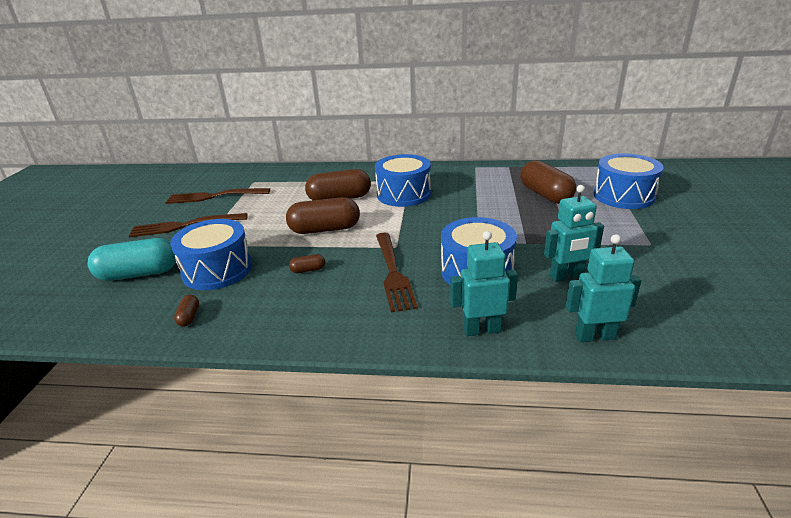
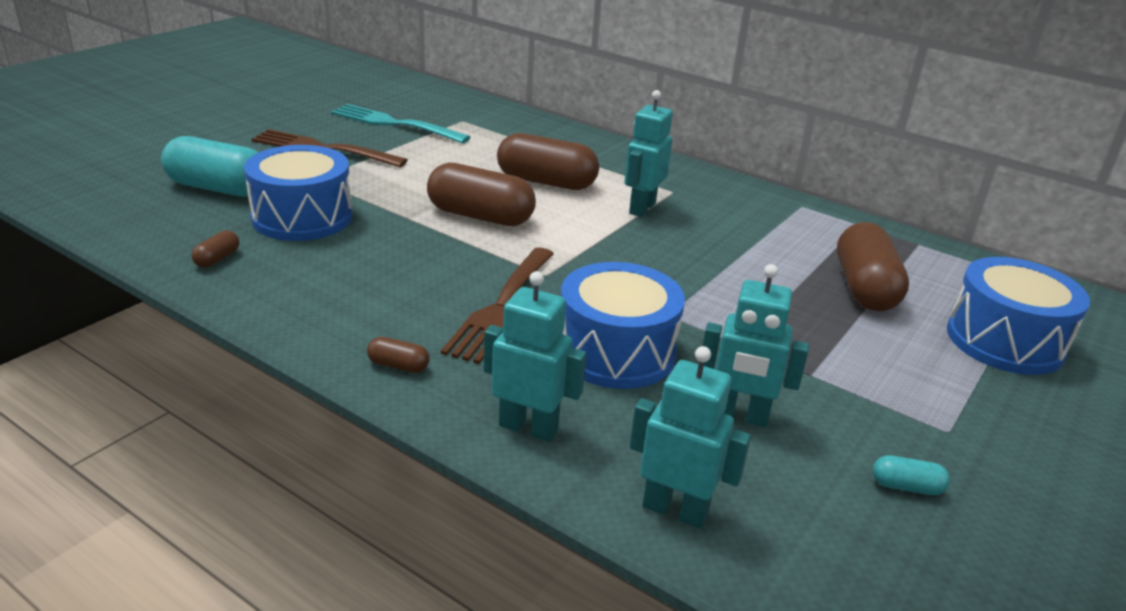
camera: 25 degrees right, 0 degrees up
(214, 196) = (395, 124): brown fork -> turquoise fork
(308, 270) = (402, 259): brown capsule -> brown capsule (398, 366)
(404, 194) = (642, 208): blue drum -> turquoise robot
(666, 276) = (906, 487): none -> turquoise capsule

